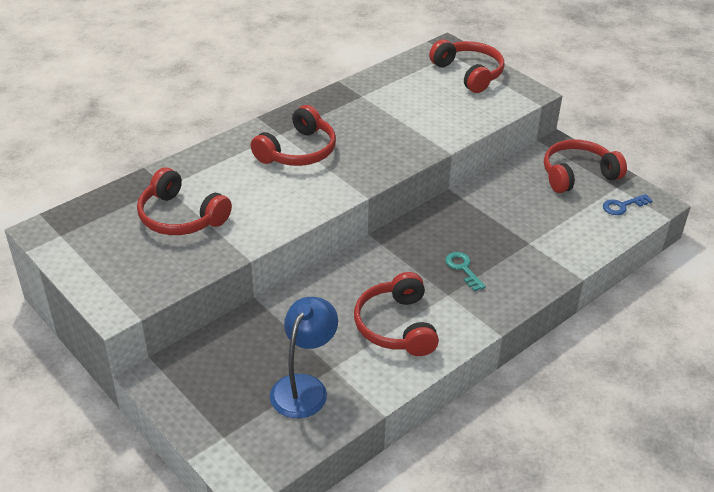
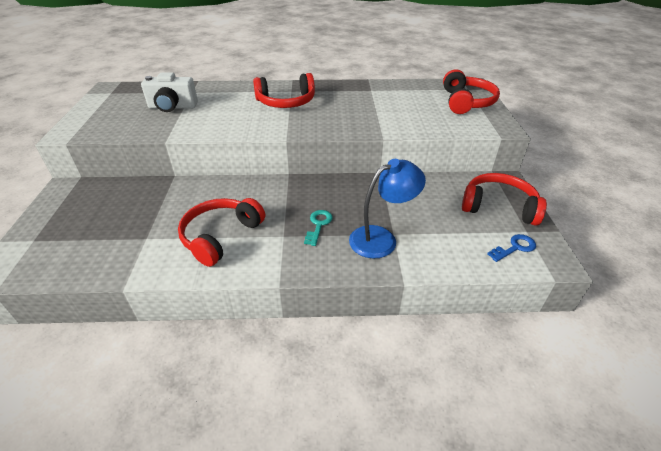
camera: 40 degrees right, 0 degrees up
(181, 217) = (172, 107): red headphones -> white camera
(304, 387) = (114, 239): blue lamp -> blue lamp (381, 238)
(622, 206) = (515, 247): blue key -> blue key turned 135 degrees clockwise

